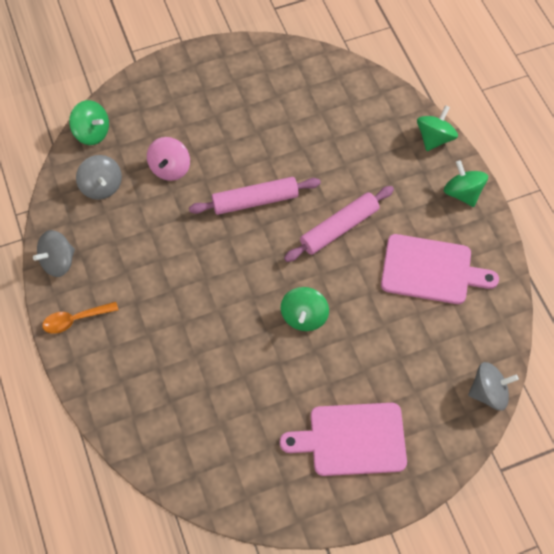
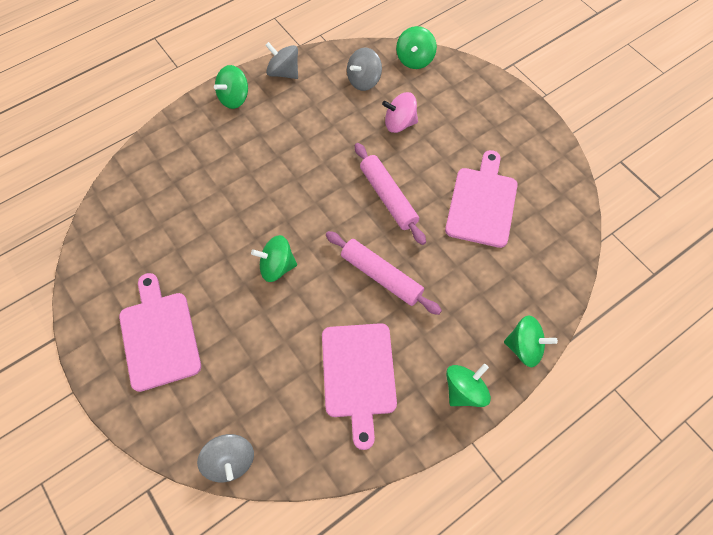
camera: 75 degrees right, 0 degrees up
(75, 319) = (234, 98): orange spoon -> green spinning top
(286, 126) = (482, 203): none -> pink cutting board

